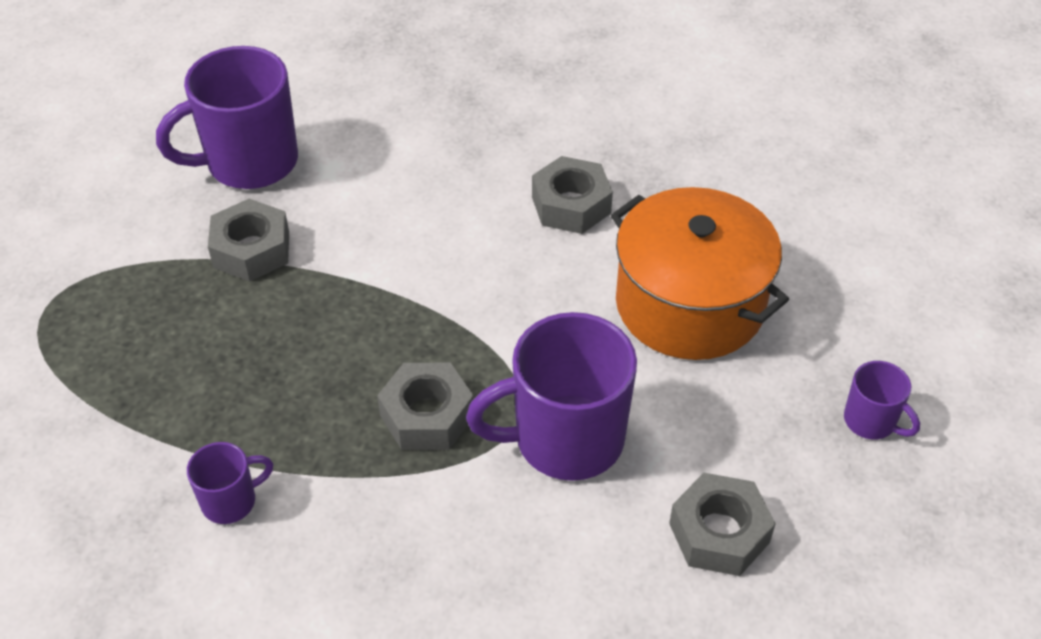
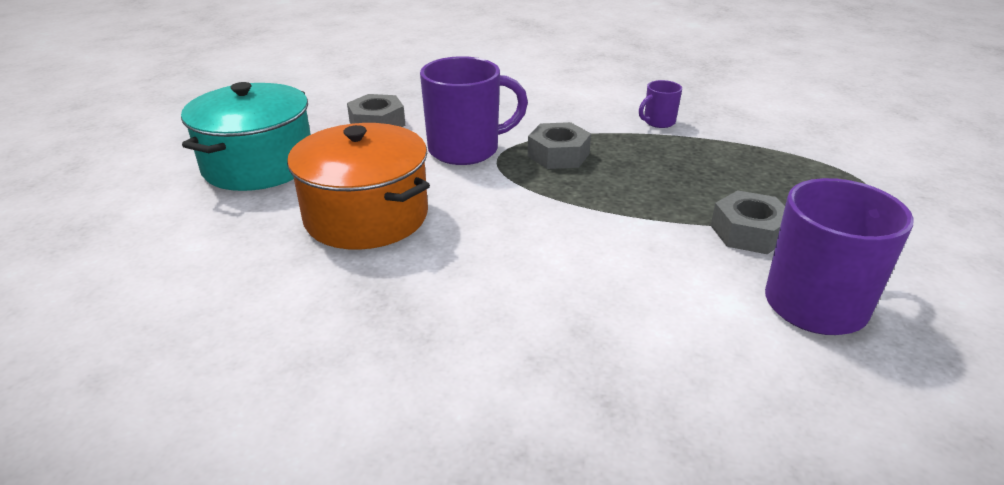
camera: 175 degrees right, 15 degrees down
(571, 205) = (466, 282): grey nut -> none
(871, 421) = (259, 165): purple mug -> turquoise pot

